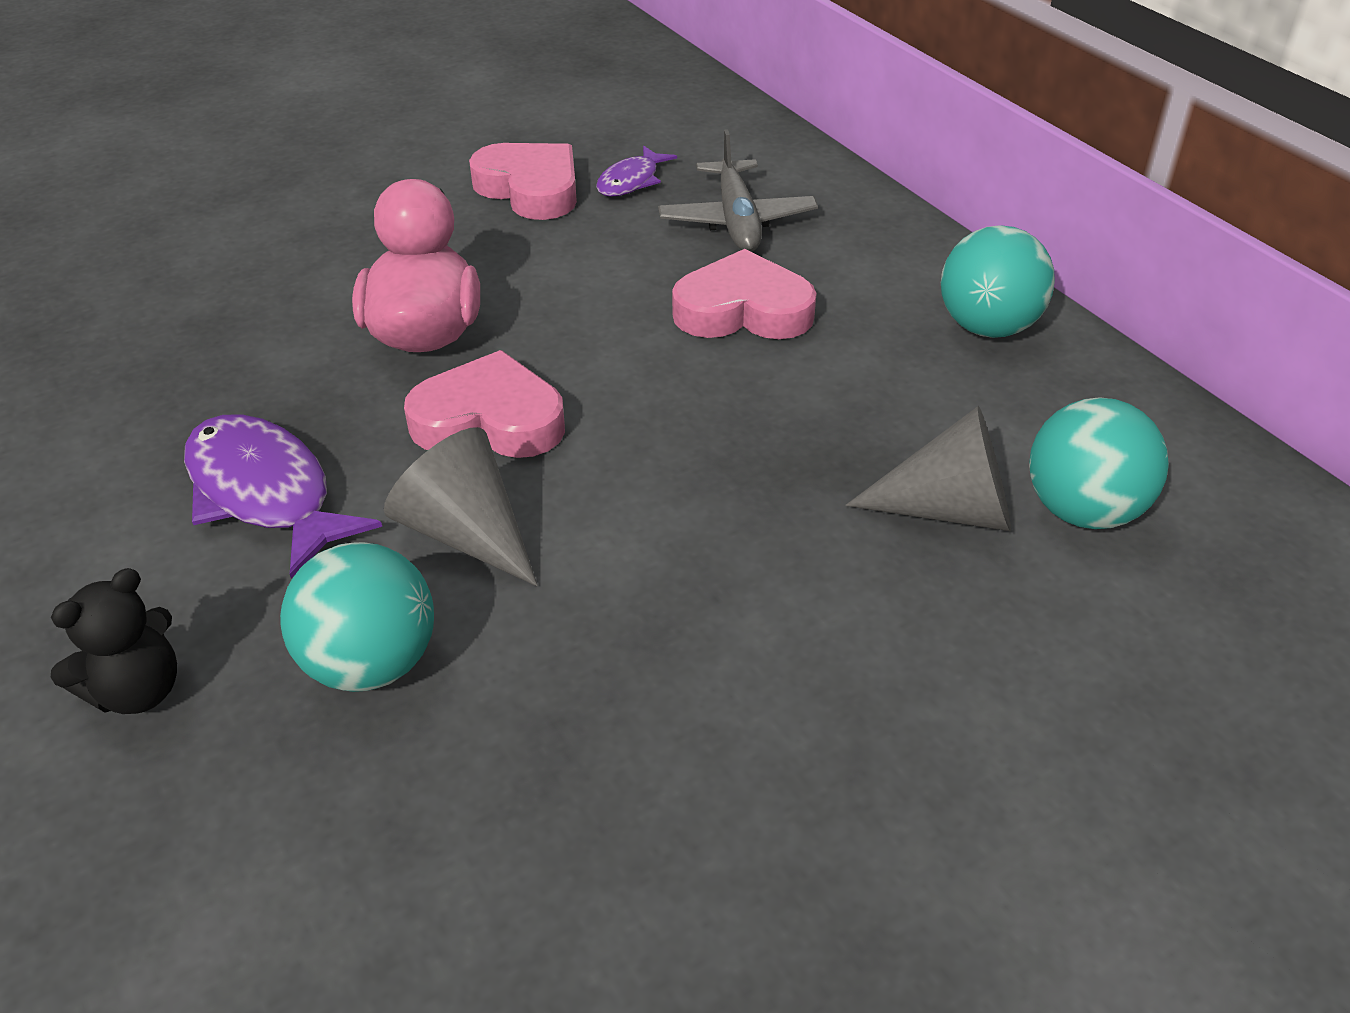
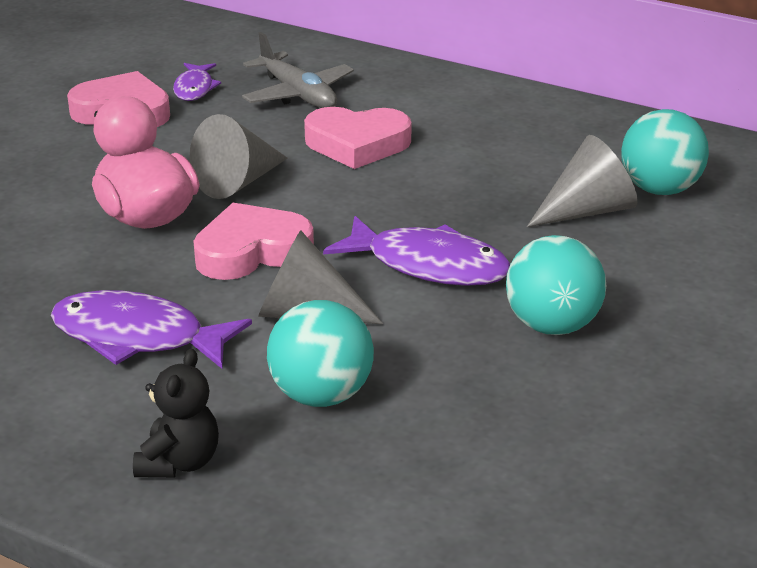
camera: 30 degrees left, 10 degrees down
(562, 319) = (238, 182): none -> grey cone
(670, 519) = (429, 265): none -> purple fish
(743, 310) = (357, 144): pink heart -> pink heart turned 150 degrees counterclockwise
(987, 327) = (520, 113): turquoise ball -> turquoise ball (552, 325)

